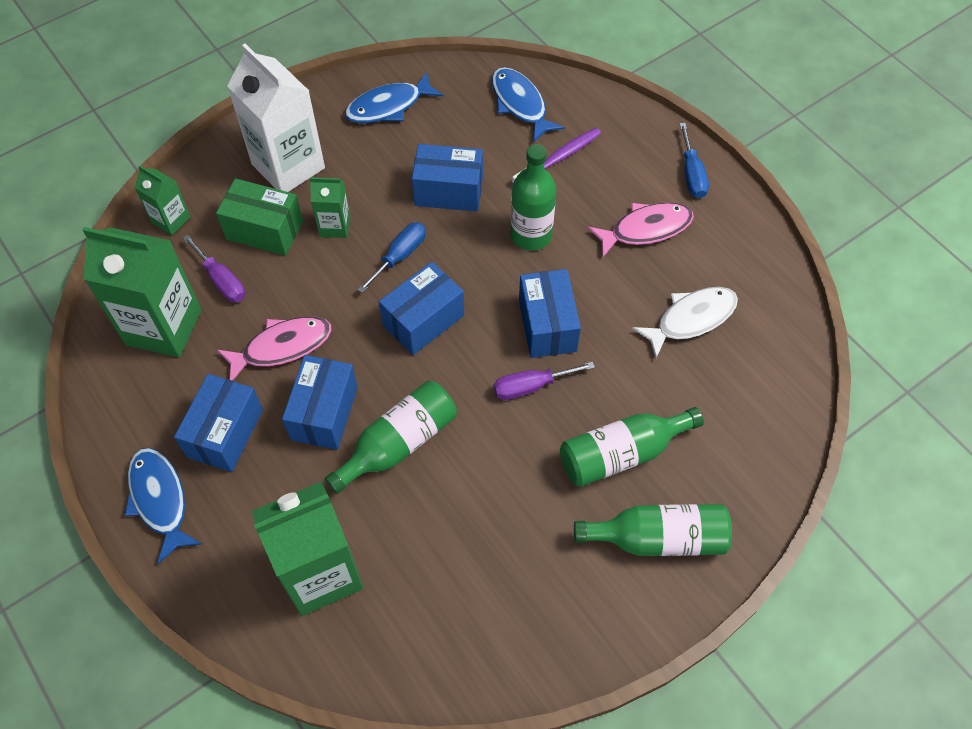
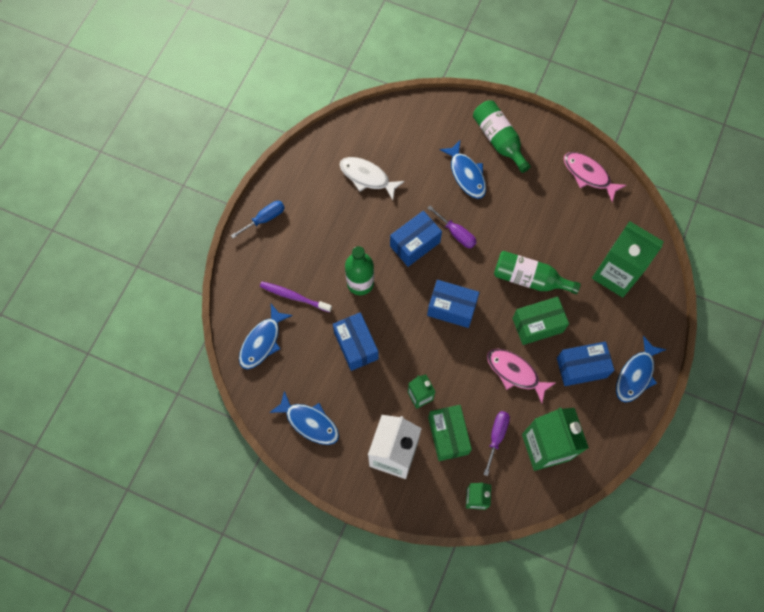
camera: 120 degrees left, 10 degrees up
(324, 413) = (537, 325): blue box -> green box
(400, 256) = (418, 346): blue screwdriver -> none
(621, 454) = (466, 174): green bottle -> blue fish
(645, 229) = (320, 225): pink fish -> pink fish (588, 175)

